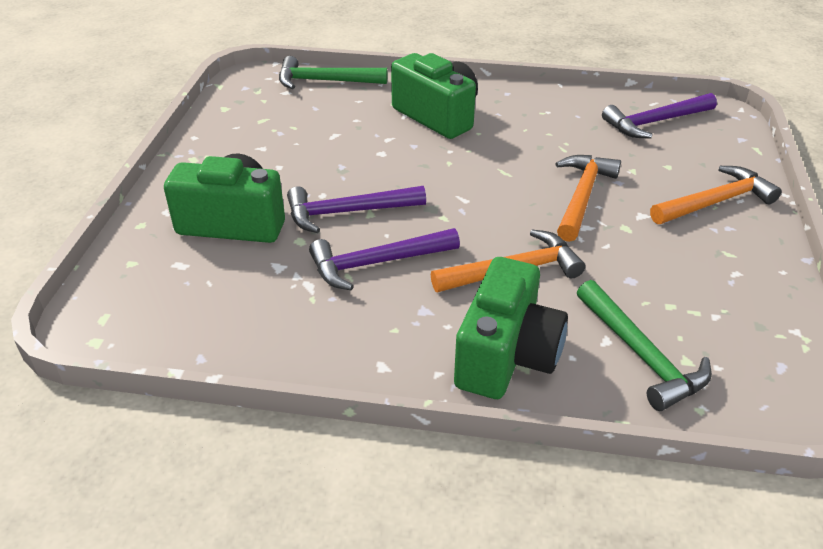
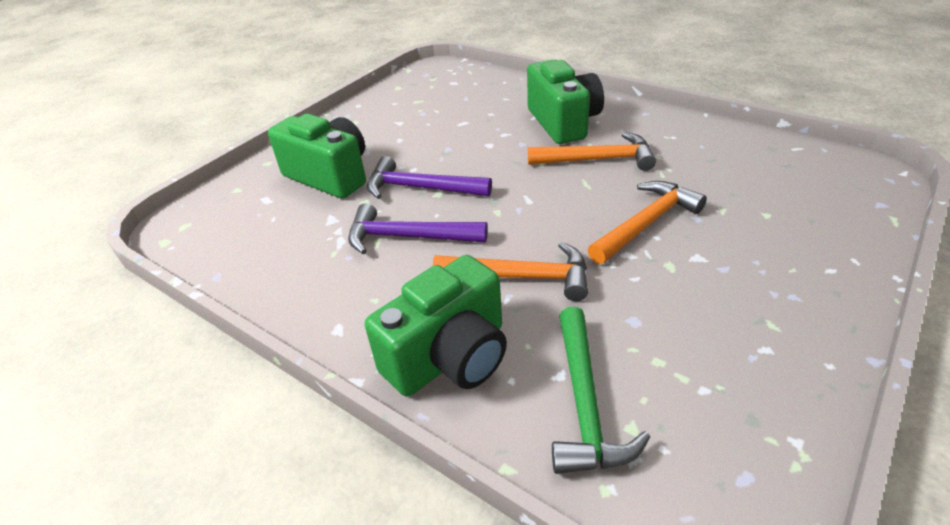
camera: 30 degrees right, 0 degrees up
(325, 81) = (491, 78): green hammer -> none
(655, 122) = (784, 167): purple hammer -> none
(715, 202) = (797, 264): orange hammer -> orange hammer (597, 159)

